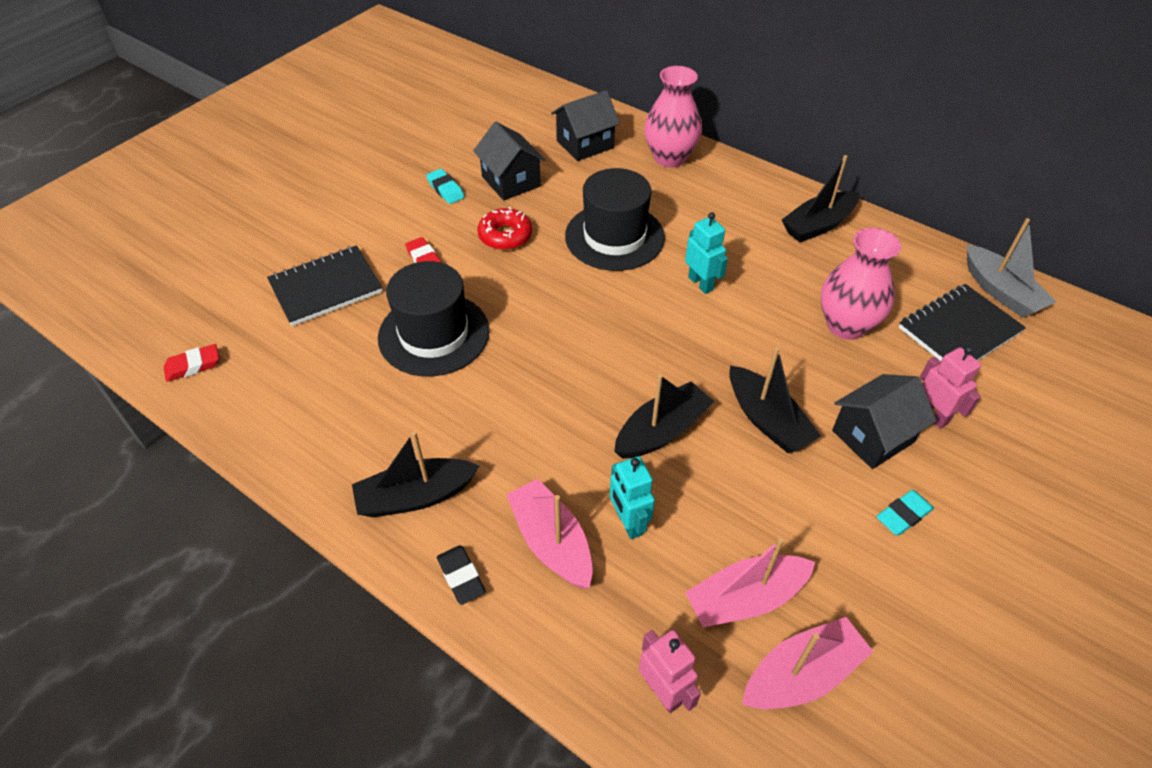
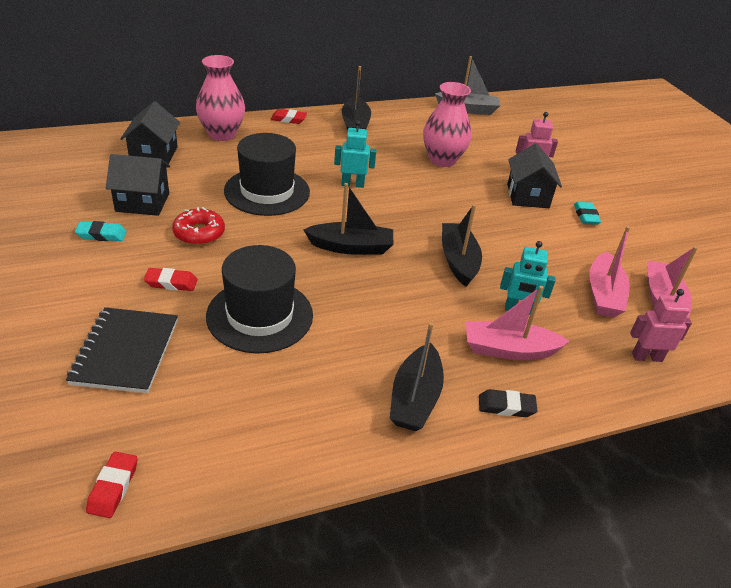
camera: 60 degrees left, 10 degrees down
(757, 178) = (288, 119): none -> red eraser
(767, 420) = (485, 221): black boat -> black boat (351, 247)
(959, 330) = (481, 134): black notebook -> none

